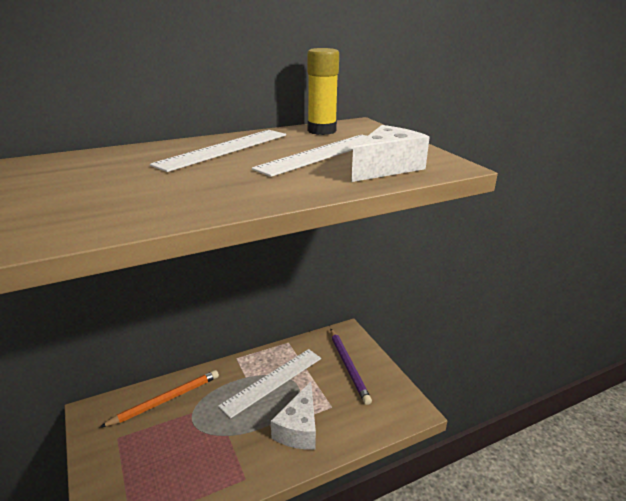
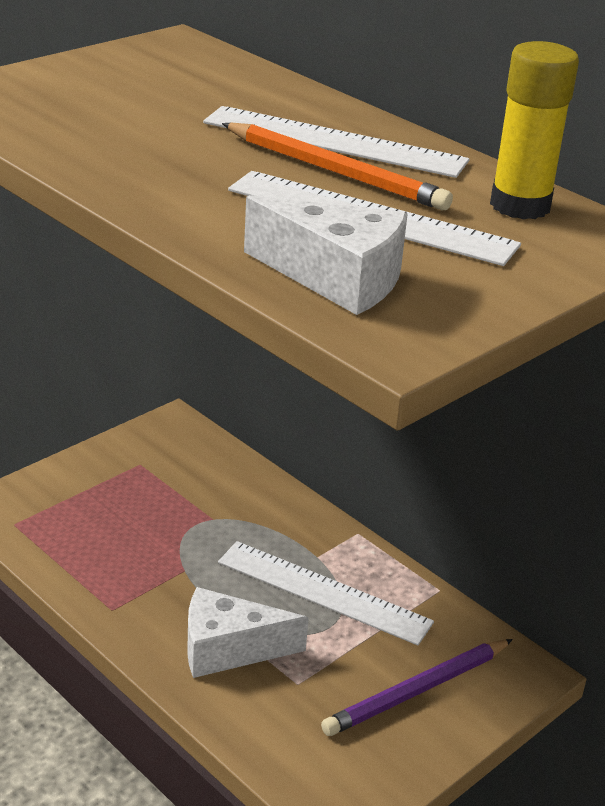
camera: 70 degrees right, 5 degrees up
(165, 400) = (225, 485): orange pencil -> orange pencil (335, 172)

